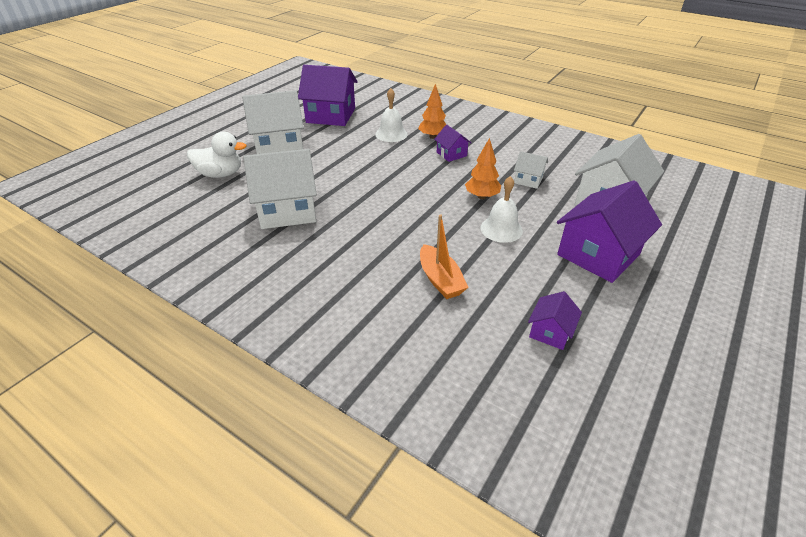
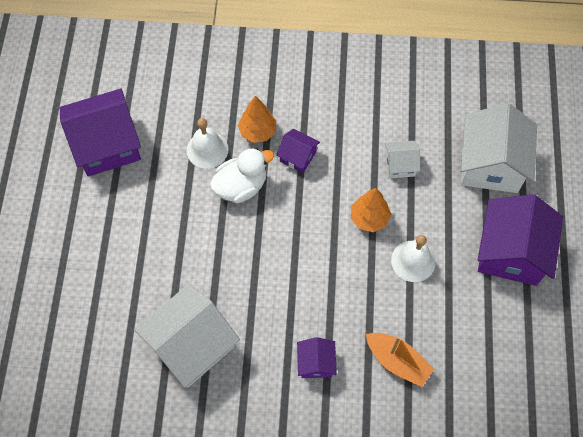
camera: 30 degrees left, 25 degrees up
(220, 174) = (69, 327): white duck -> white duck (241, 186)
(279, 145) = (92, 239): white house -> none
(550, 332) = (513, 373): purple house -> purple house (316, 363)

